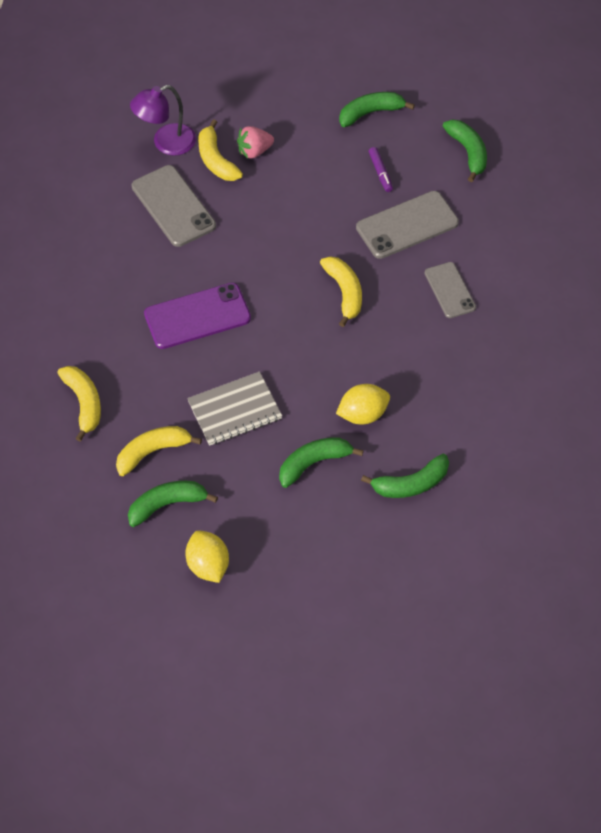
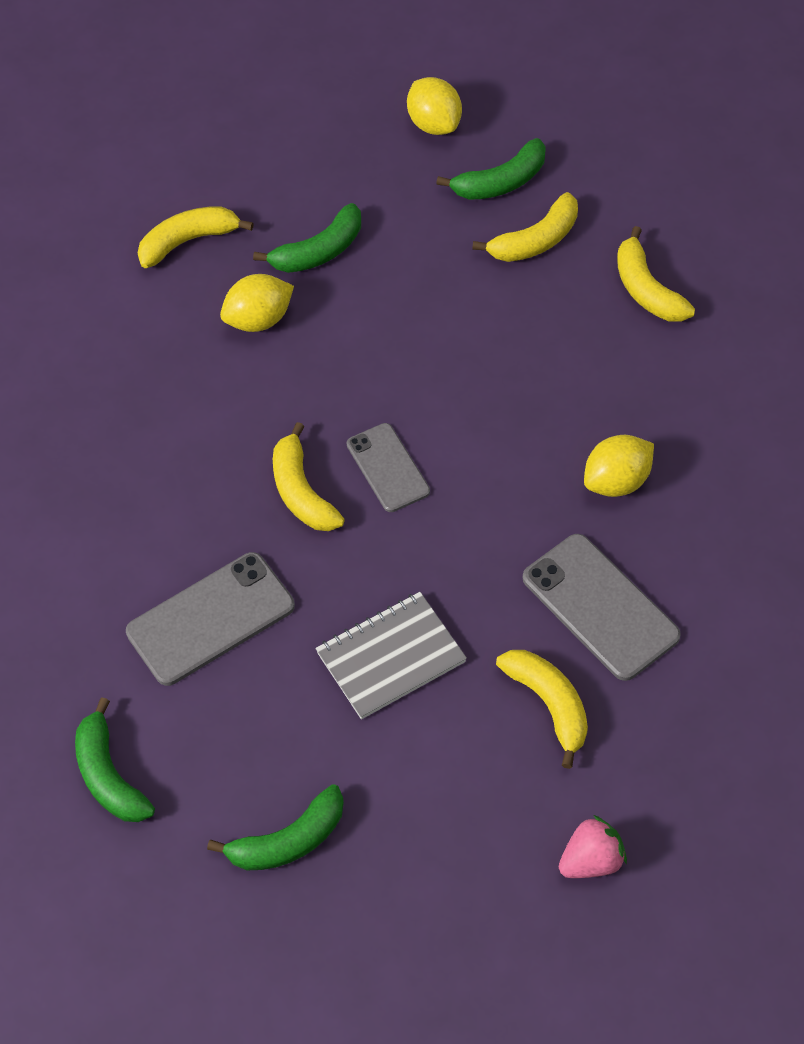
camera: 175 degrees right, 0 degrees up
(143, 276) = (617, 481): none -> yellow lemon
(166, 143) = (644, 728): purple lamp -> none
(197, 316) = (518, 429): purple phone -> none
(235, 410) = (436, 304): grey notebook -> grey notebook (391, 657)
(254, 151) = (486, 731): pink strawberry -> pink strawberry (591, 861)
(380, 173) = (261, 714): purple marker -> none
(411, 484) = (188, 241): green banana -> yellow banana
(450, 290) = (139, 515): grey phone -> grey phone (388, 468)

